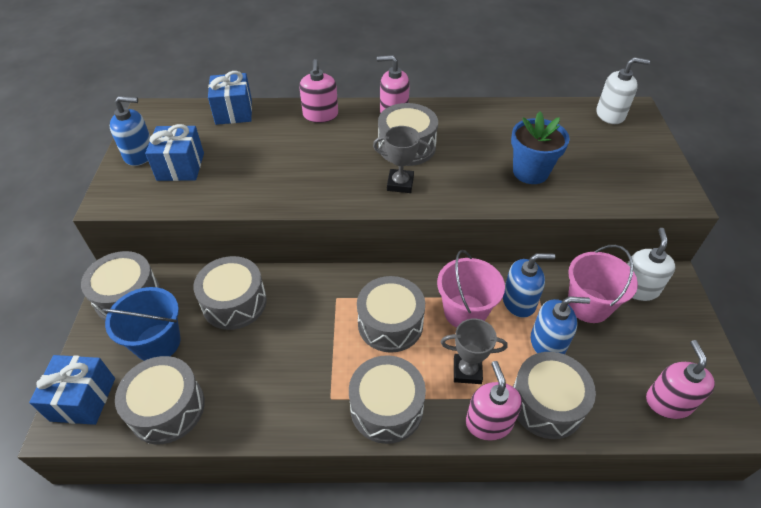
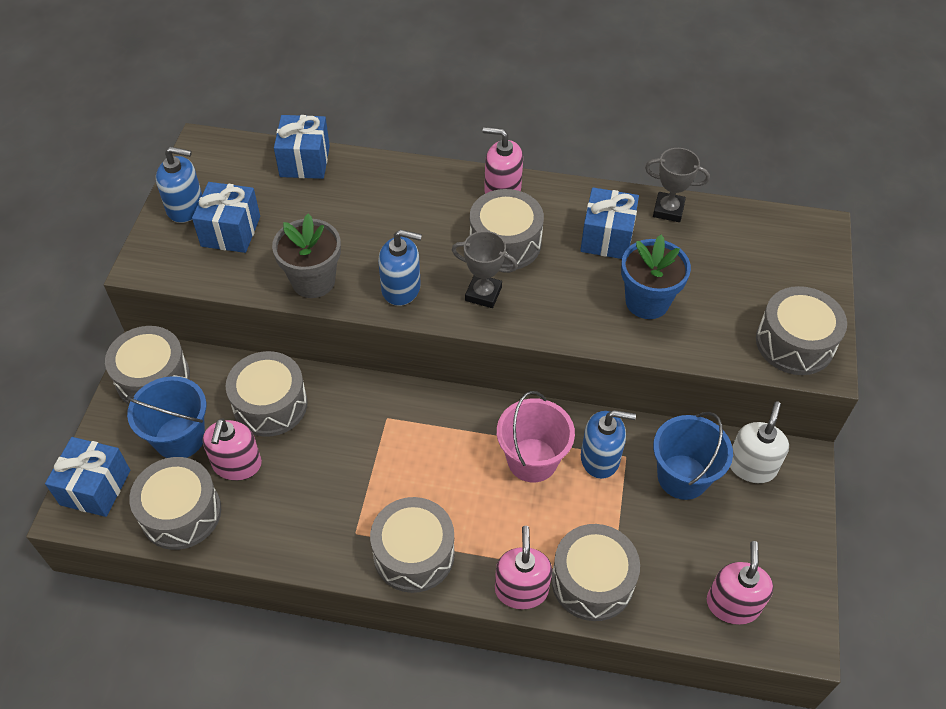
camera: 10 degrees right, 5 degrees up
(257, 193) = (313, 281): none -> grey flower pot
(320, 115) = (410, 181): pink soap dispenser -> pink soap dispenser (237, 464)
(390, 324) = (441, 459): grey drum -> grey drum (794, 343)
(467, 371) = (514, 529): grey trophy -> grey trophy (668, 210)
(483, 133) = (607, 237): none -> blue gift
(548, 343) = (617, 513): blue soap dispenser -> blue soap dispenser (401, 288)
(588, 305) = (682, 477): pink bucket -> blue bucket
(610, 115) = (782, 233): white soap dispenser -> none

